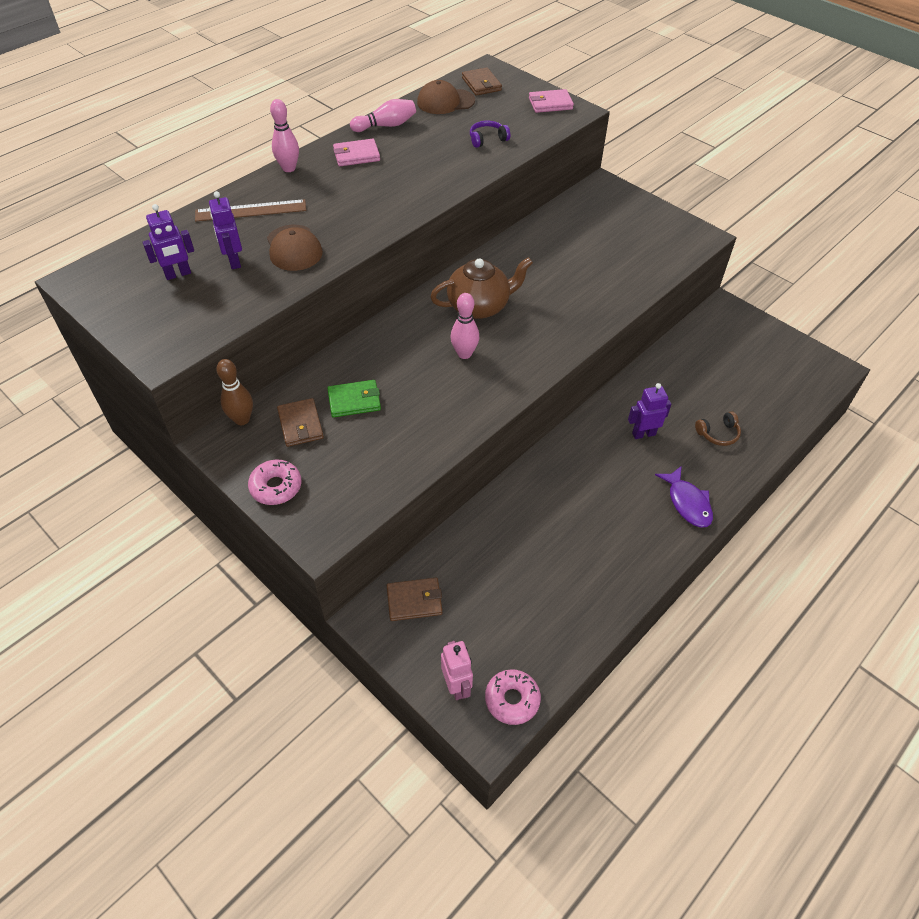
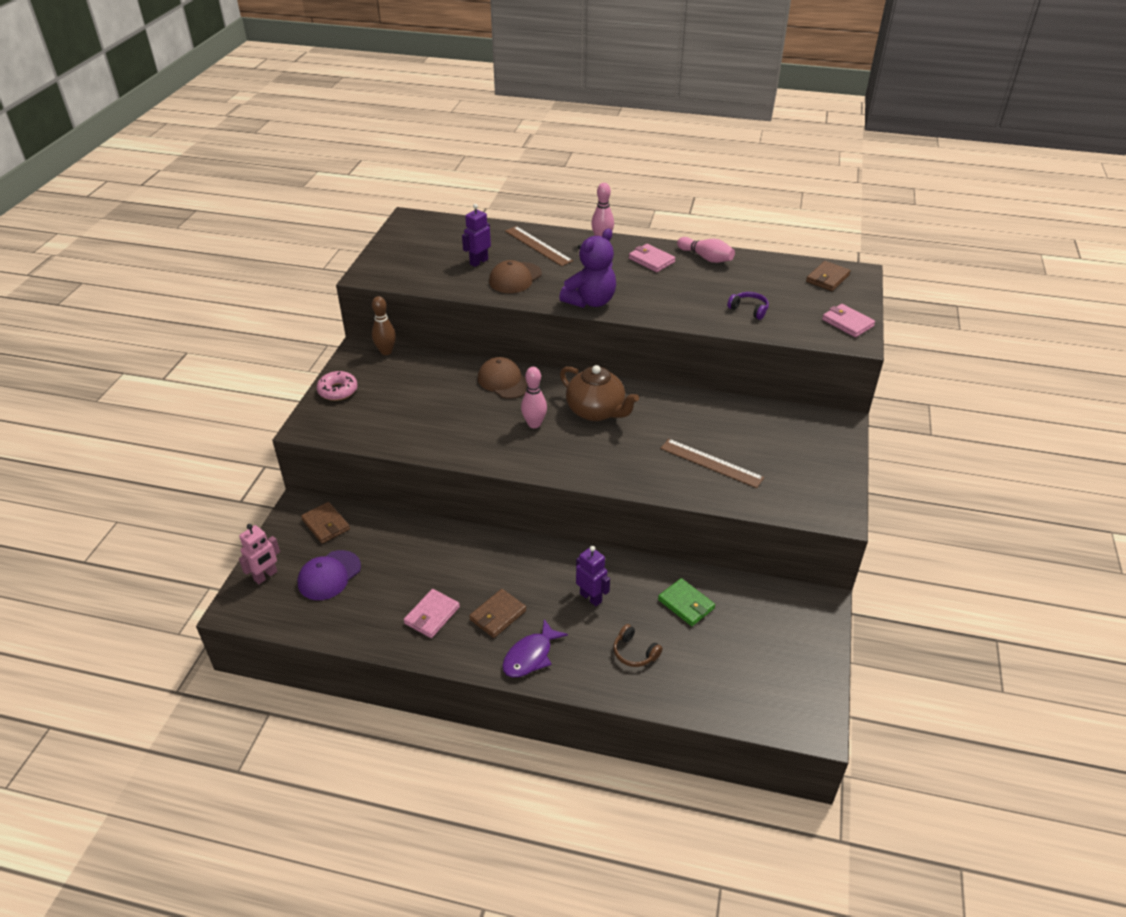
camera: 60 degrees right, 10 degrees down
(178, 274) = (446, 248): purple robot -> none
(300, 424) = (400, 377): brown wallet -> brown wallet (498, 615)
(354, 401) = (441, 391): green wallet -> green wallet (686, 604)
(386, 217) = (590, 301): none -> purple teddy bear
(445, 102) = (776, 271): brown cap -> brown cap (504, 381)
(494, 624) = (329, 575): none -> purple cap
(512, 699) = (268, 611): pink donut -> none
(599, 271) = (711, 463): none -> brown ruler
(600, 556) = (432, 615): none -> pink wallet

